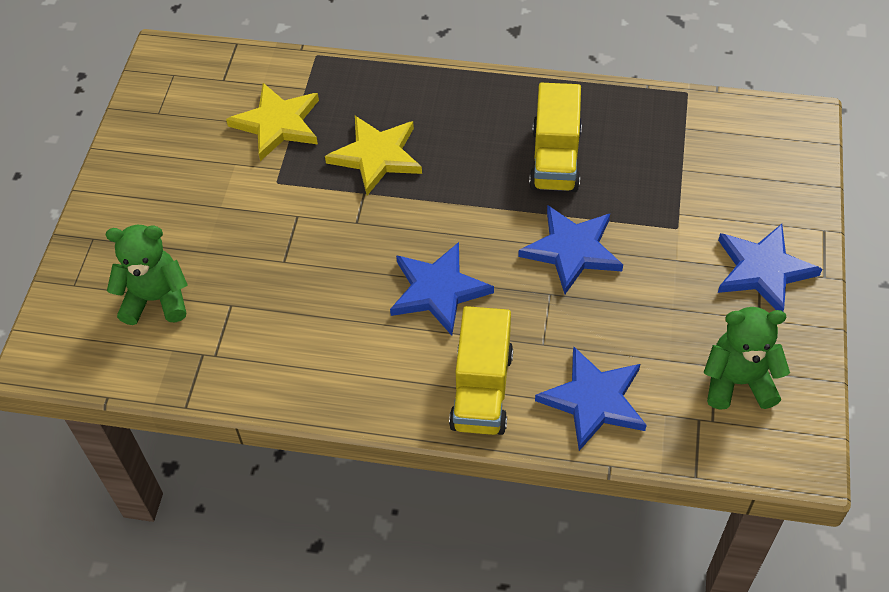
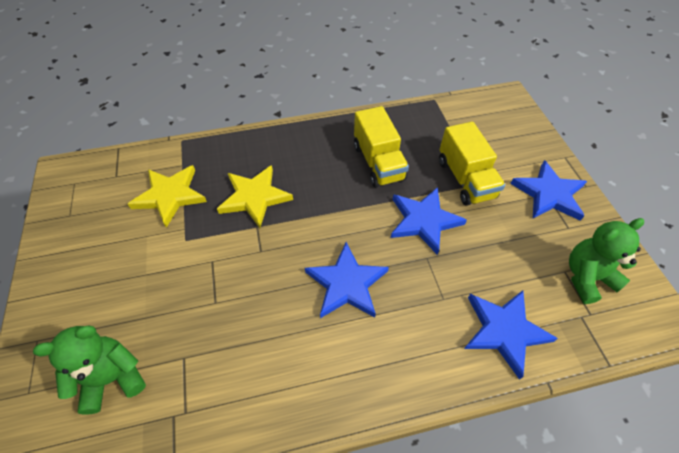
camera: 25 degrees left, 0 degrees up
(481, 390) = (420, 355): yellow truck -> yellow truck (465, 179)

